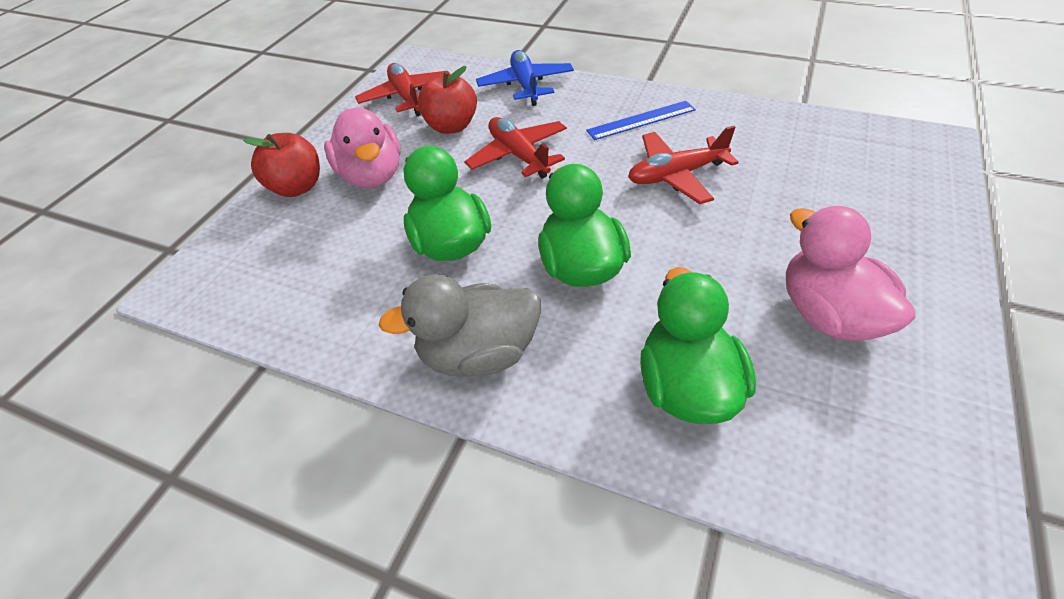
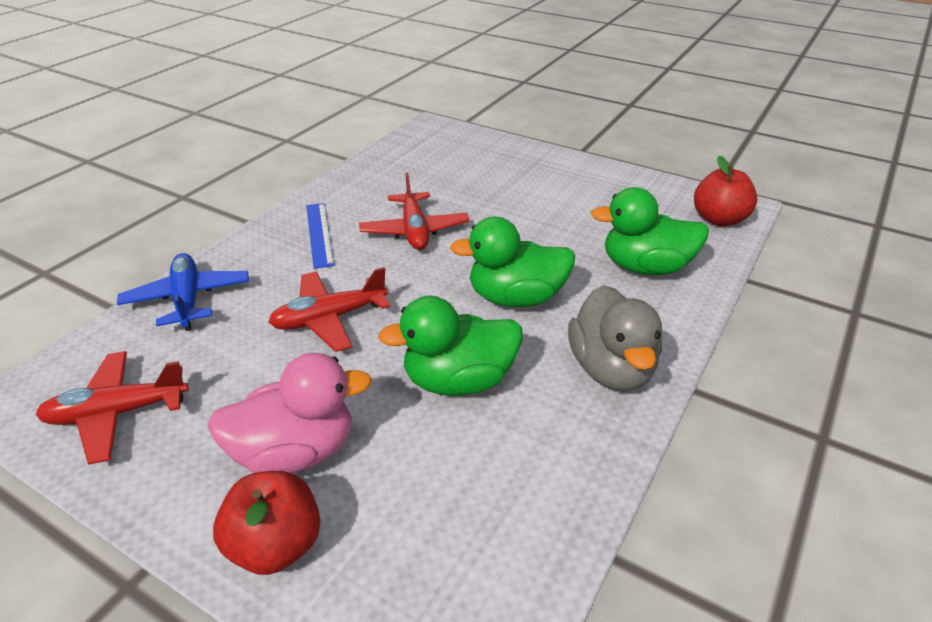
camera: 85 degrees left, 10 degrees down
(451, 126) = (231, 369): red apple -> red apple (719, 219)
(526, 85) = (188, 299): blue plane -> blue plane turned 75 degrees clockwise
(828, 315) = (586, 202): pink duck -> none

